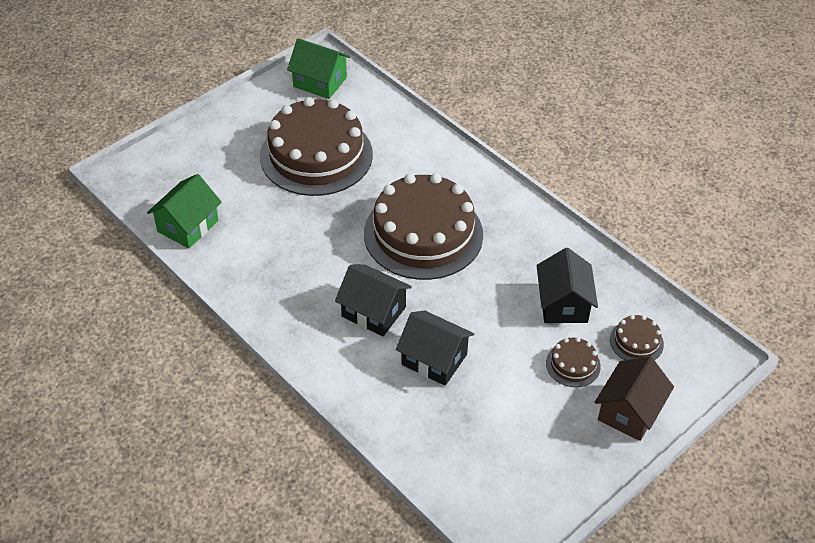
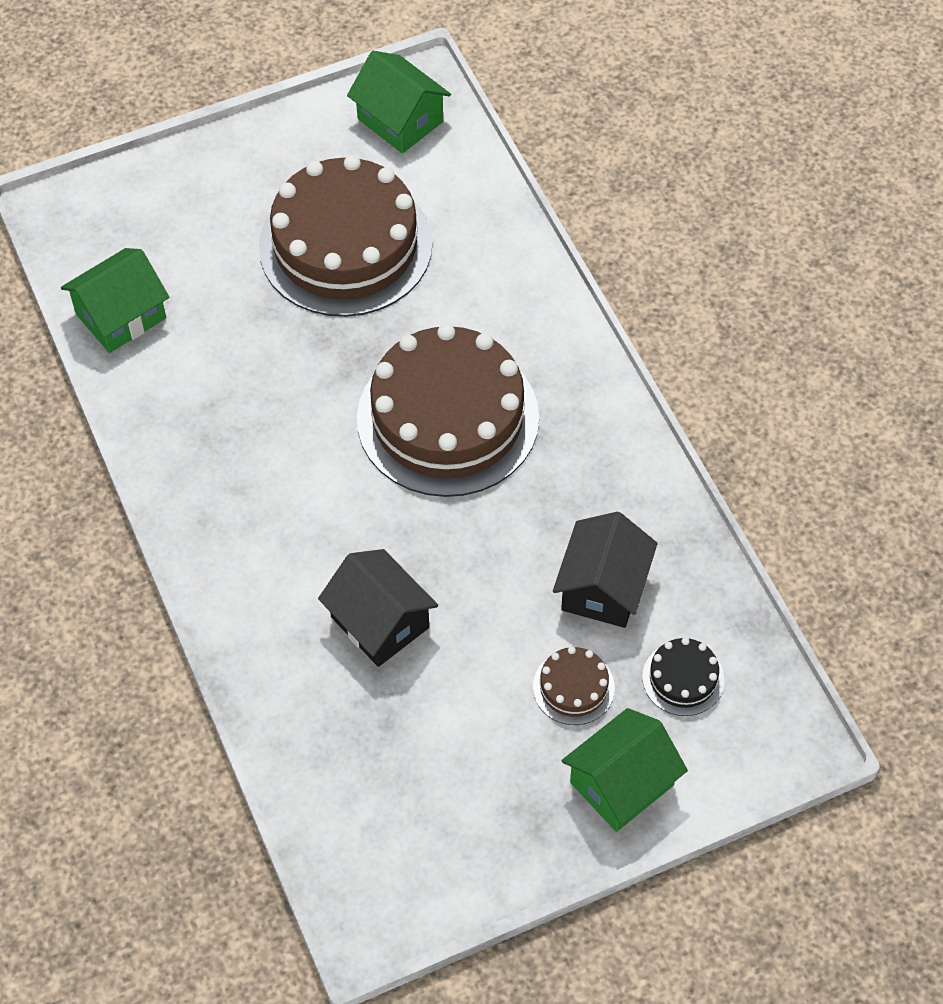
camera: 20 degrees right, 10 degrees up
(373, 312) = (325, 524): black house -> none
(629, 412) = (621, 783): brown house -> green house
(636, 342) = (683, 678): brown cake -> black cake

